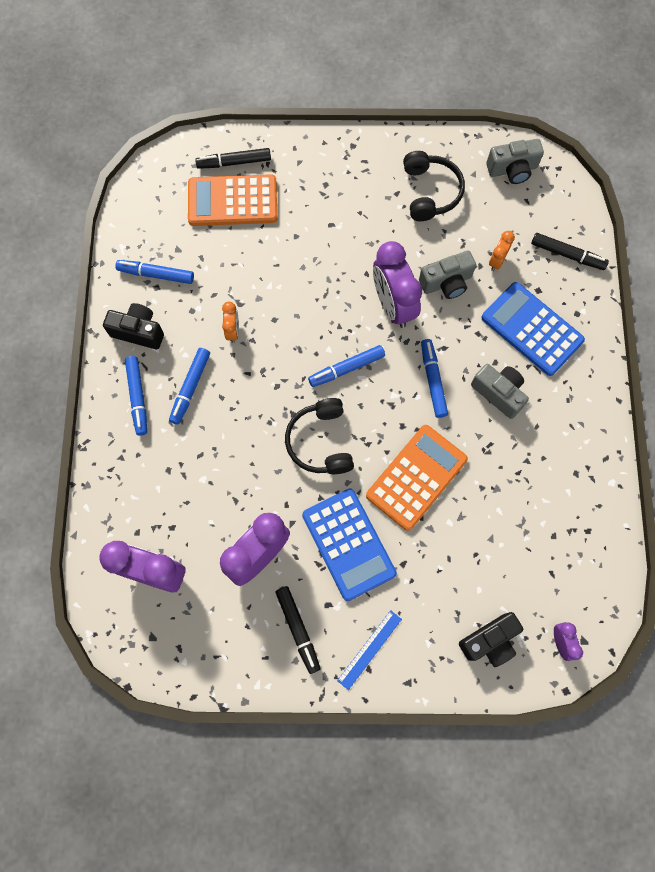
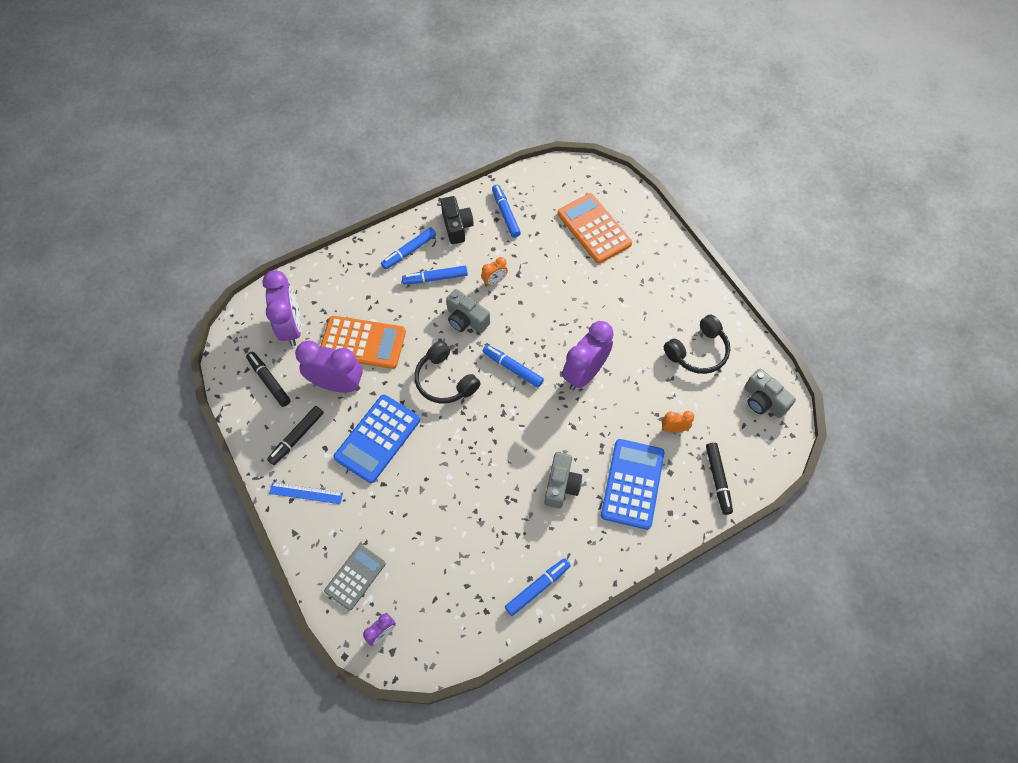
camera: 60 degrees right, 10 degrees down
(234, 162) = (625, 213): black marker -> black marker (269, 381)
(321, 442) = (445, 380): black headphones -> black headphones turned 90 degrees counterclockwise
(416, 477) = (456, 459): orange calculator -> orange calculator (363, 343)
(433, 380) = (541, 432): blue marker -> blue marker (537, 588)
(446, 282) = (629, 401): grey camera -> grey camera (466, 319)
(489, 641) = (355, 577): black camera -> grey calculator

